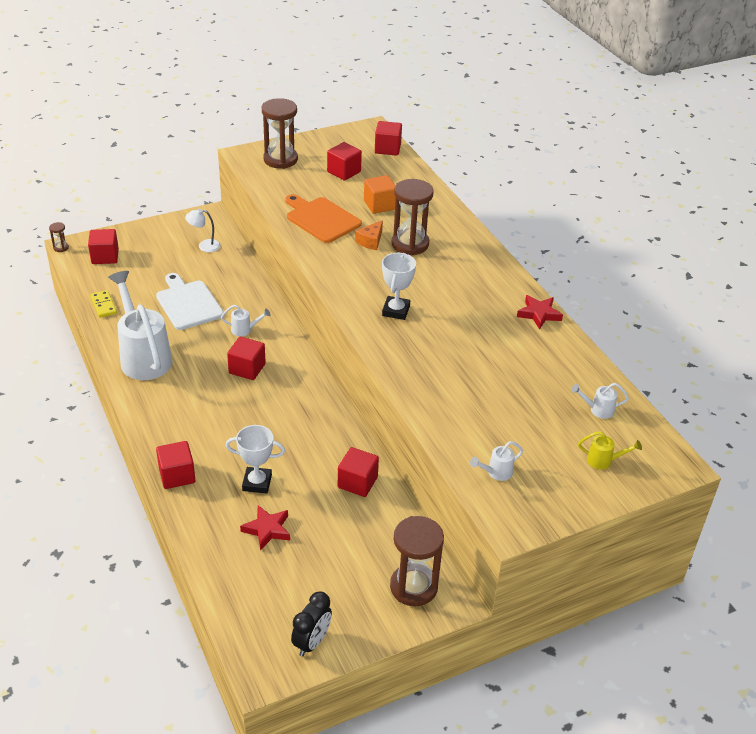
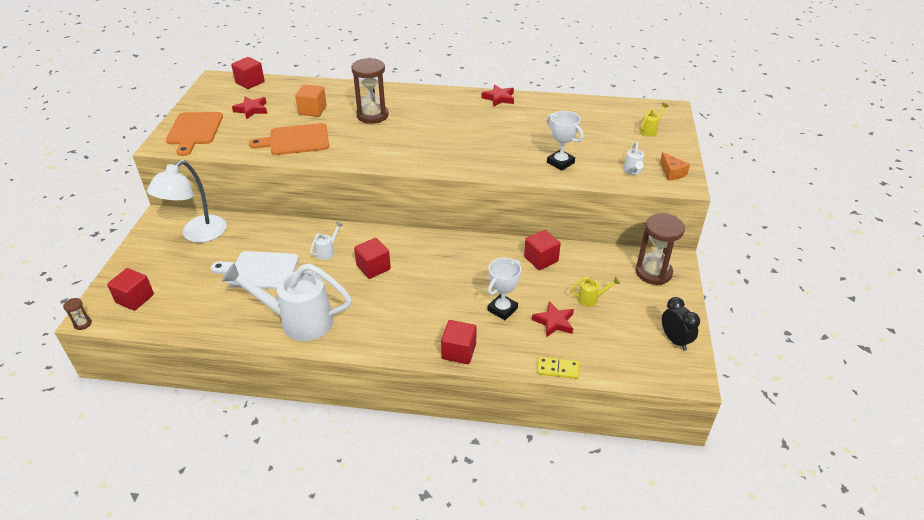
camera: 55 degrees left, 0 degrees up
(103, 305) = (202, 323): yellow domino -> yellow domino (557, 369)
(204, 246) = (197, 234): white lamp -> white lamp, size x2.01
(280, 159) = (194, 131): brown hourglass -> orange cutting board
(325, 547) = (591, 299): none -> yellow watering can
(344, 172) = (251, 110): red cube -> red star
(370, 241) = (349, 129): orange cheese -> orange cheese (672, 173)
(396, 311) = (439, 148): white trophy -> white trophy (560, 162)
(597, 410) = (605, 114): white watering can -> none

